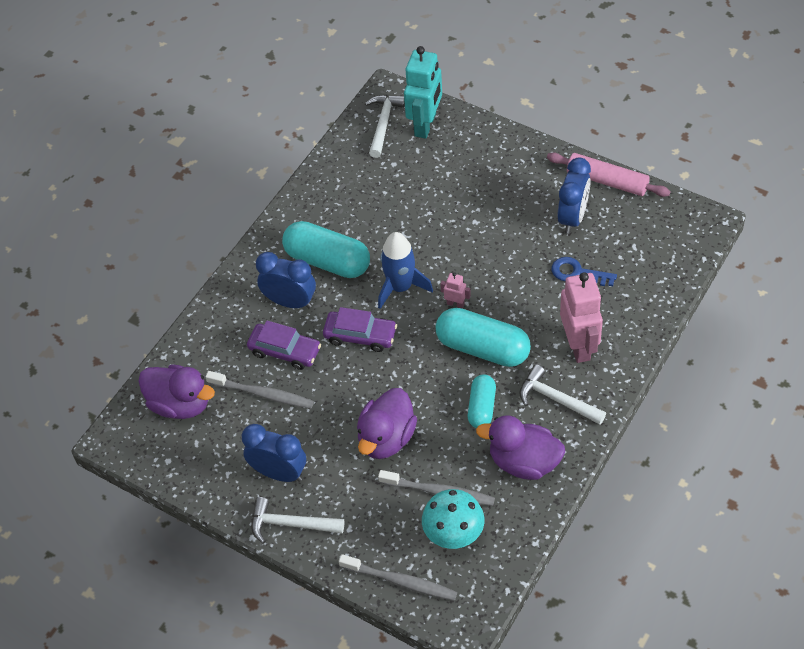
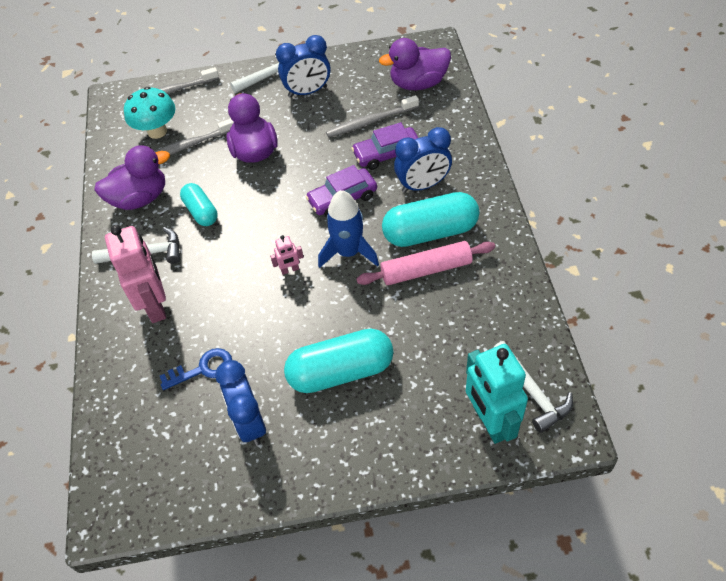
camera: 140 degrees right, 0 degrees up
(482, 348) = (236, 251): turquoise capsule -> turquoise capsule (341, 371)
(579, 346) = (155, 305): pink robot -> pink robot turned 150 degrees counterclockwise
(607, 181) = (244, 493): pink rolling pin -> pink rolling pin (426, 270)

